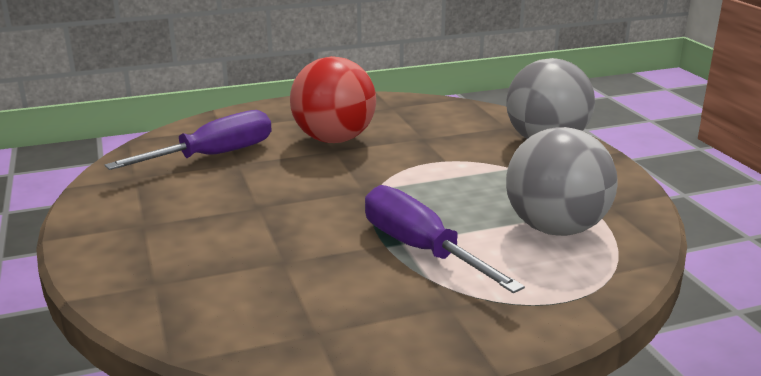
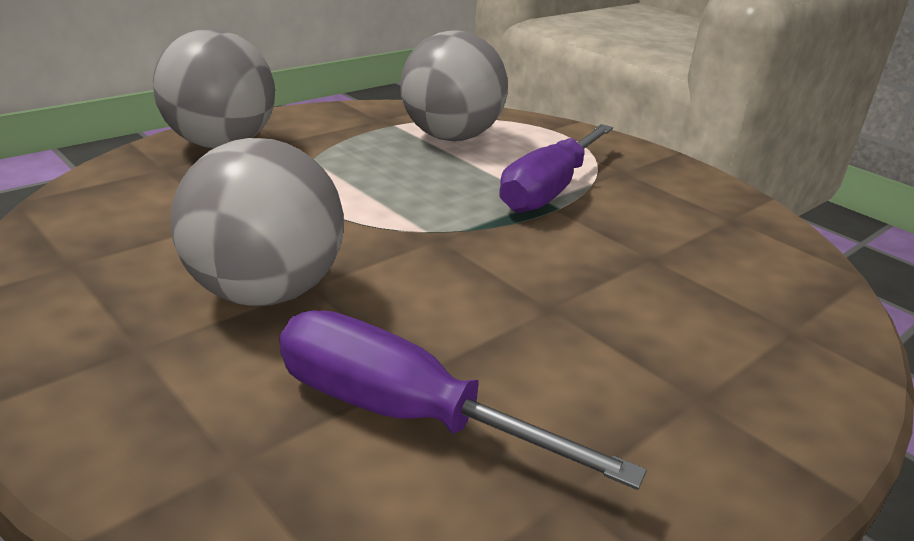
camera: 115 degrees left, 5 degrees up
(334, 139) = (264, 292): red ball -> grey ball

